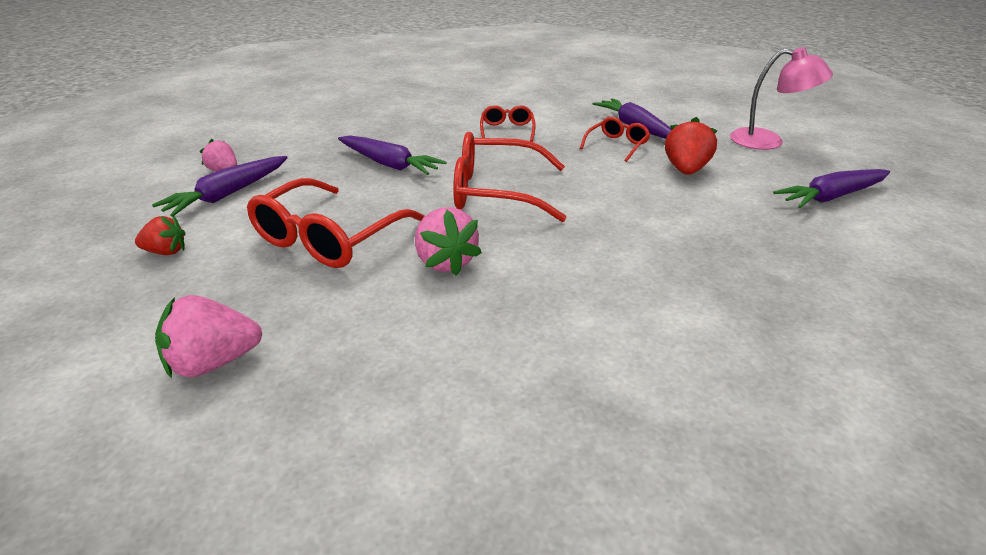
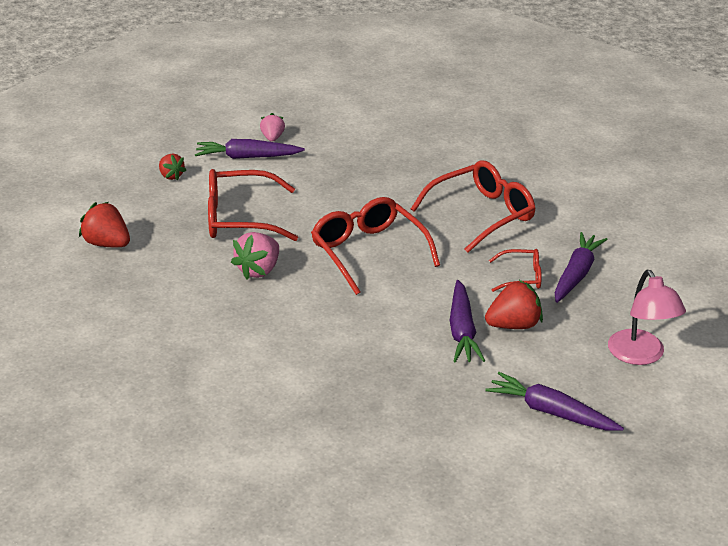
camera: 55 degrees right, 0 degrees up
(214, 362) = (107, 244): pink strawberry -> red strawberry
(389, 164) = (357, 191): purple carrot -> purple carrot (462, 330)
(507, 130) = (482, 214): red glasses -> red glasses, size x1.89

